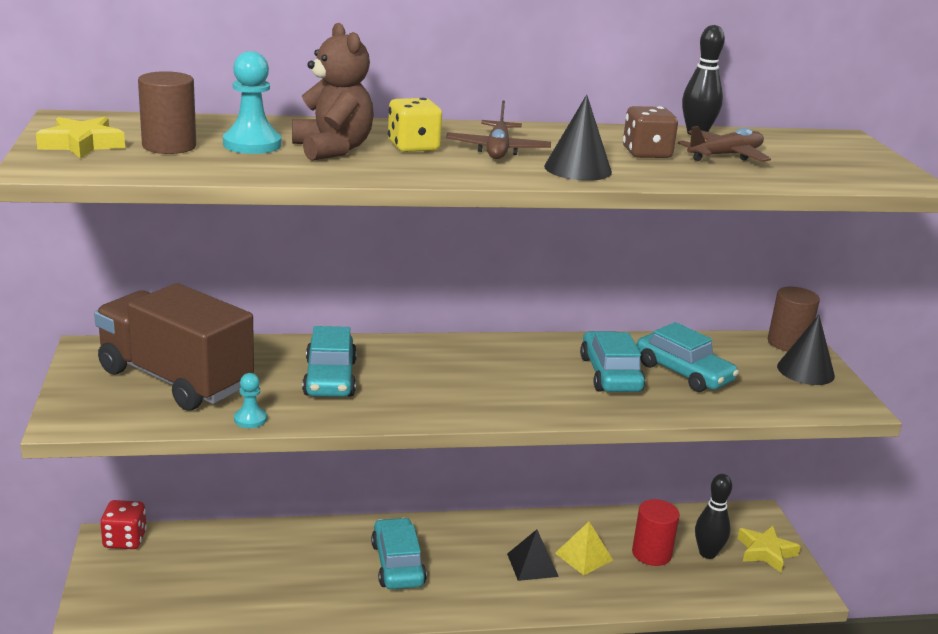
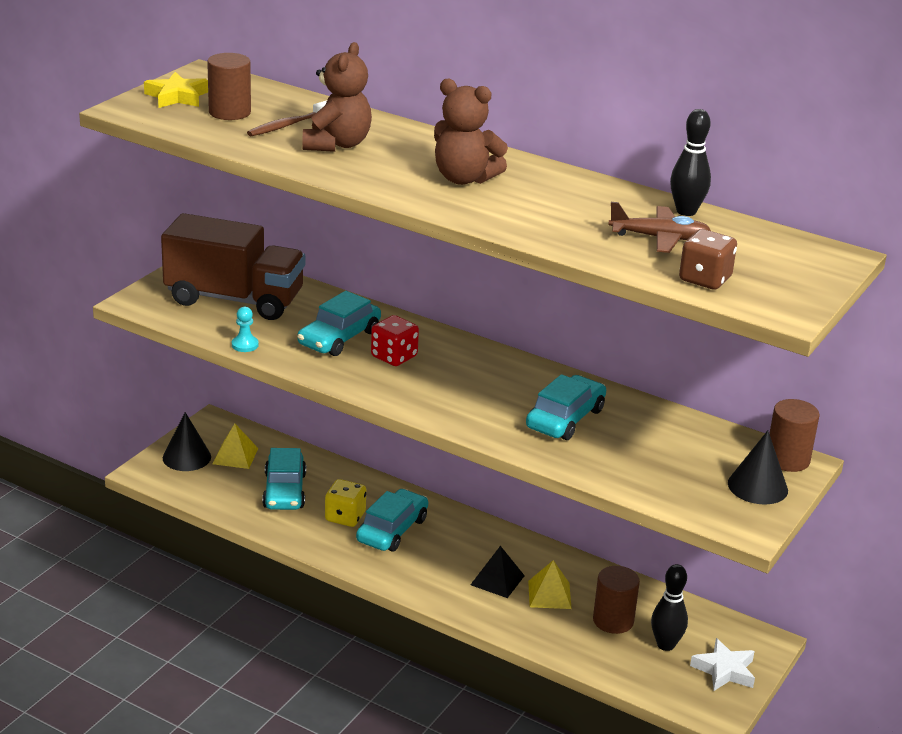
camera: 40 degrees right, 5 degrees up
(125, 540) = (224, 427): red dice -> red dice (394, 357)
(169, 563) = (235, 456): none -> yellow pyramid
(175, 379) = (234, 299): brown truck -> brown truck turned 120 degrees clockwise
(252, 144) = (287, 125): turquoise pawn -> brown toothbrush
(413, 147) = (402, 158): yellow dice -> yellow dice (345, 517)
(497, 150) = (464, 179): brown plane -> brown teddy bear
(578, 169) = (494, 212): black cone -> black cone (186, 457)
(646, 153) = (588, 216): brown dice -> brown dice (705, 279)
(651, 553) = (613, 620): red cylinder -> brown cylinder
(683, 373) = (633, 442): turquoise car -> turquoise car (284, 491)
(766, 552) = (724, 670): yellow star -> white star

